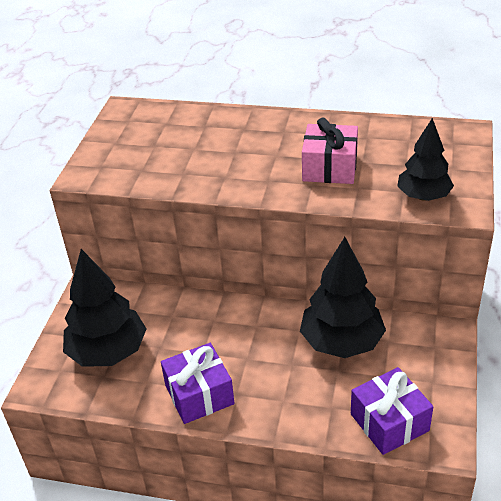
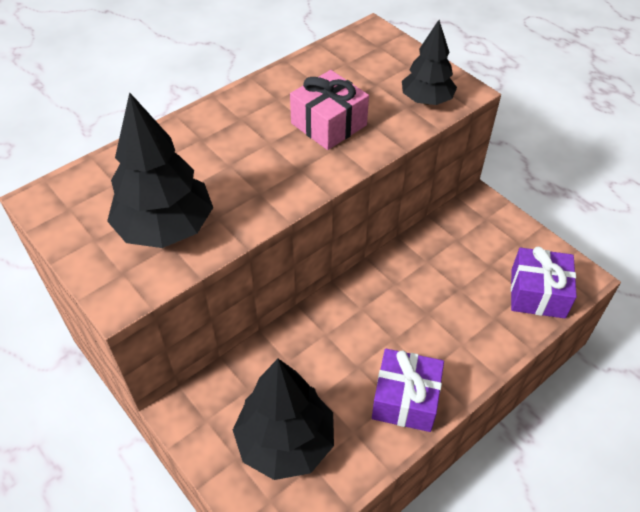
camera: 55 degrees left, 10 degrees up
(342, 342) = (433, 267): black tree -> black tree (166, 228)

